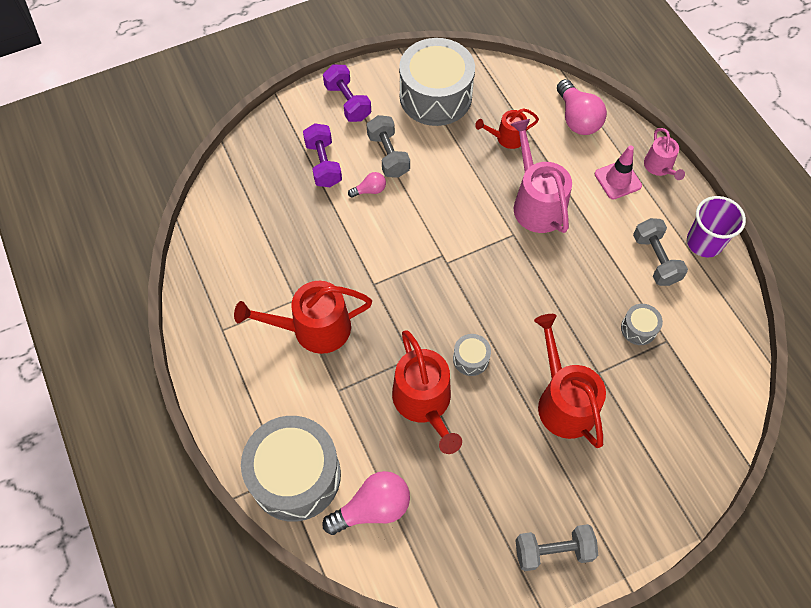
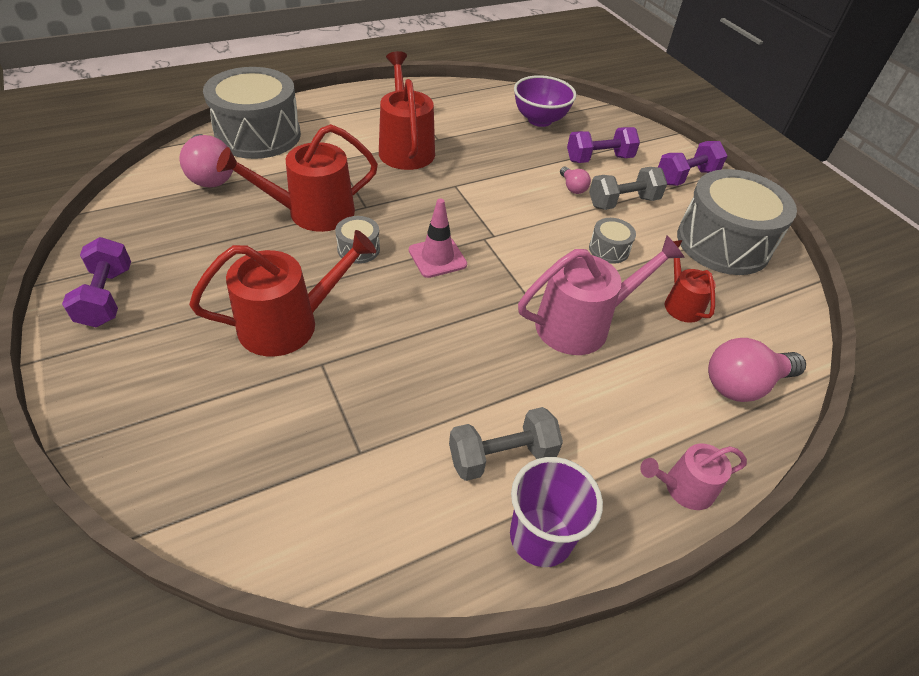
camera: 85 degrees right, 15 degrees down
(256, 206) = (539, 120): none -> purple bowl
(553, 551) = (106, 297): grey dumbbell -> purple dumbbell
(617, 180) = (642, 424): pink traffic cone -> pink traffic cone (437, 257)
(638, 328) = (383, 418): grey drum -> grey drum (609, 249)

